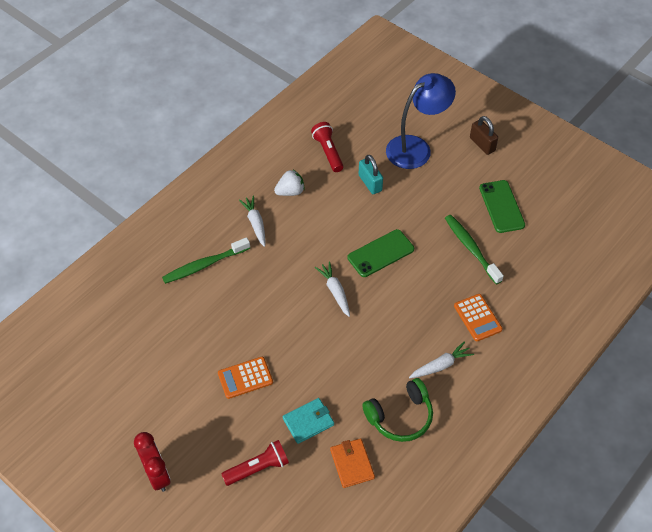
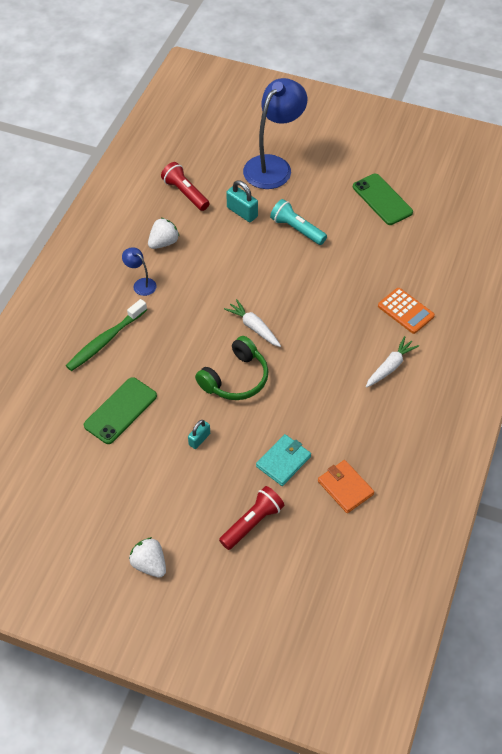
camera: 20 degrees left, 0 degrees up
(157, 475) = (149, 564): red clock -> white strawberry
(245, 378) = (199, 439): orange calculator -> turquoise padlock
(255, 223) = (141, 284): white carrot -> blue lamp
(381, 253) = (283, 277): green phone -> green phone (120, 411)
(400, 416) = (372, 427): green headphones -> green headphones (235, 379)
(412, 212) = (297, 229): none -> turquoise flashlight
(471, 248) = (370, 247): green toothbrush -> none
(482, 144) = (337, 145): brown padlock -> none

